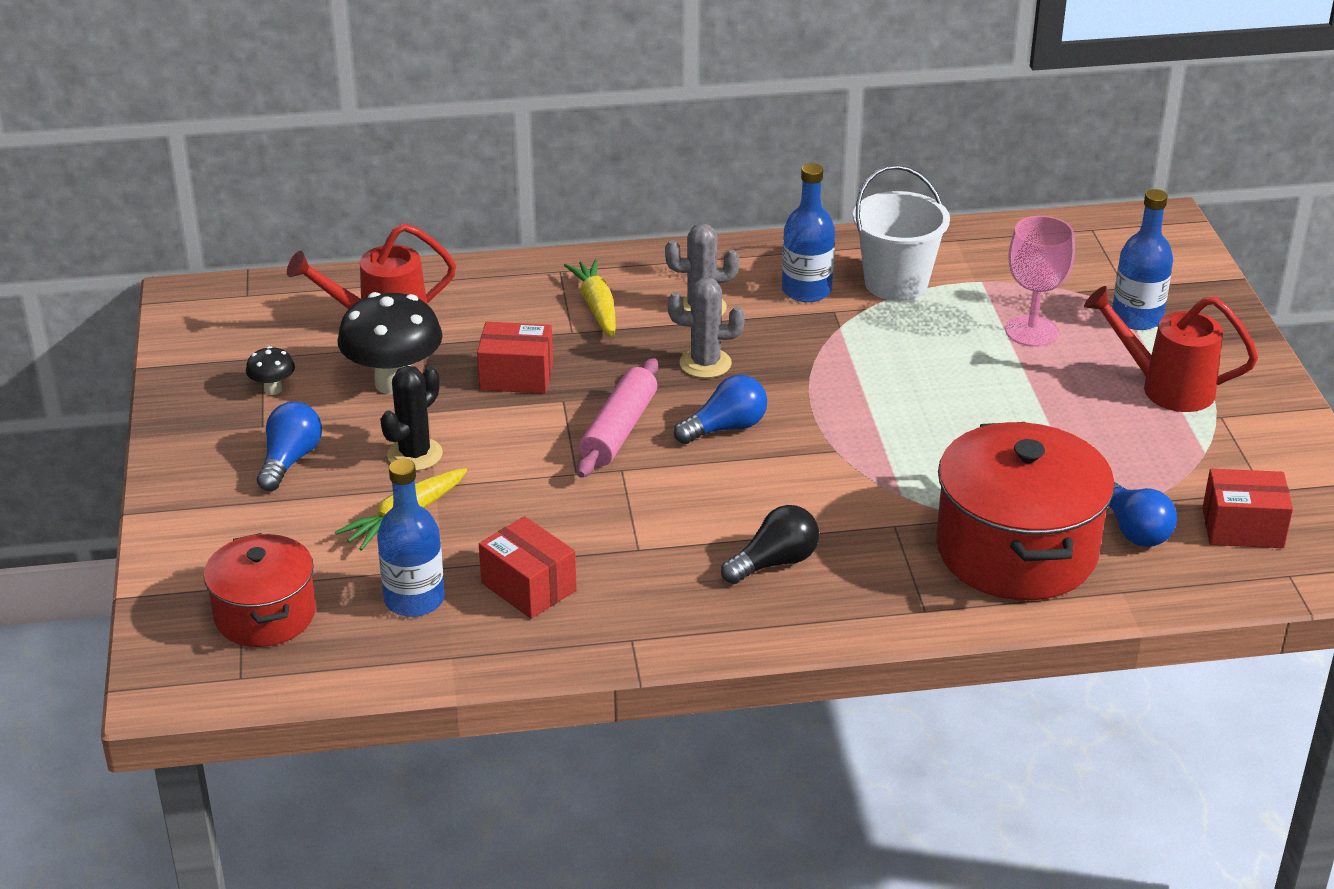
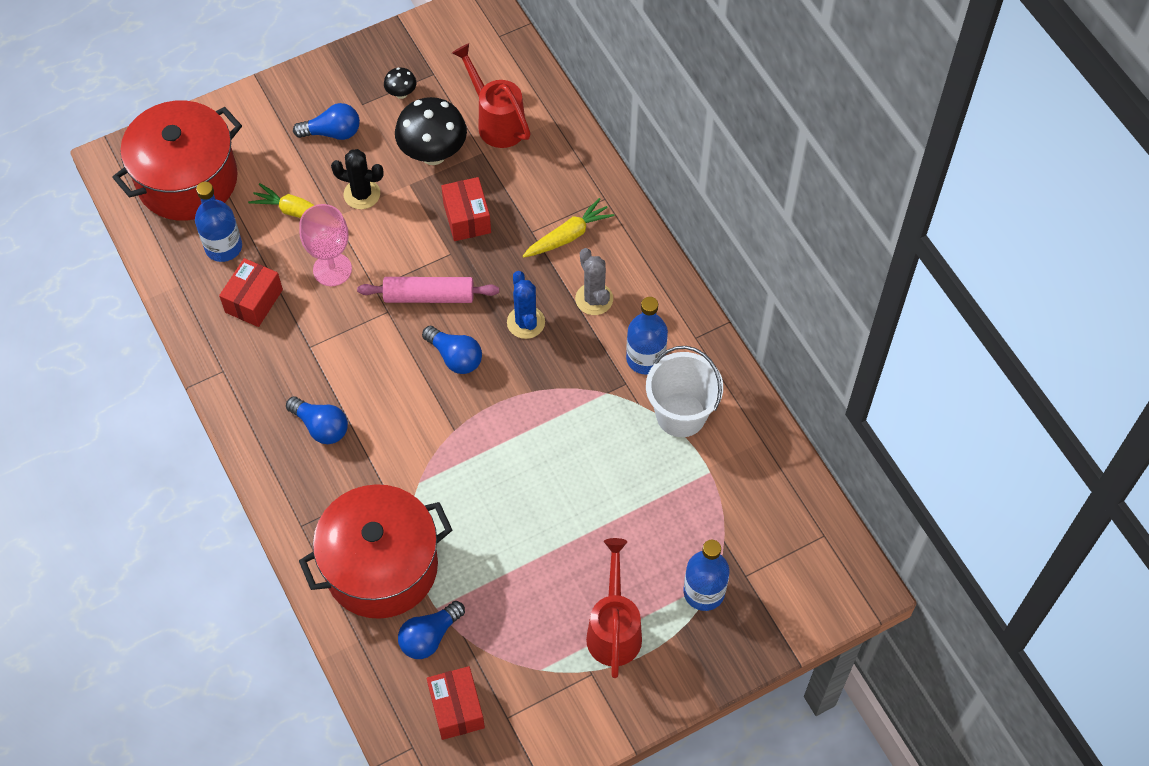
camera: 70 degrees right, 25 degrees up
(265, 615) = (187, 180): red pot -> red pot, size x1.65
(705, 363) = (526, 322): grey cactus -> blue cactus
(774, 562) = (321, 427): black light bulb -> blue light bulb
(1031, 331) = (653, 521): pink goblet -> pink goblet (332, 269)

